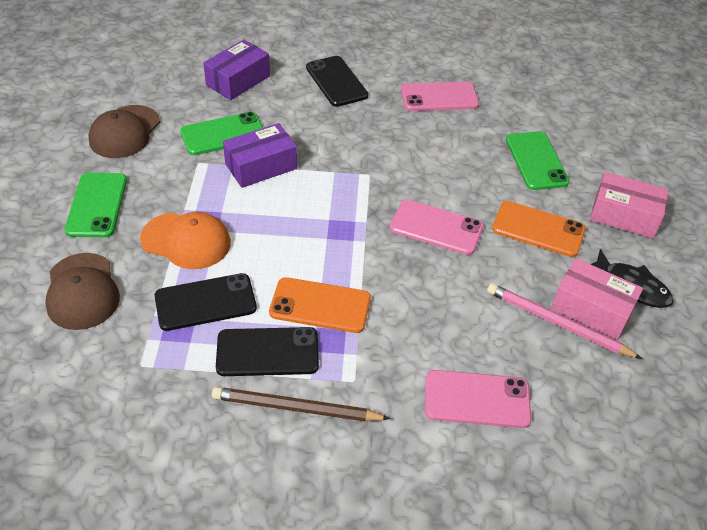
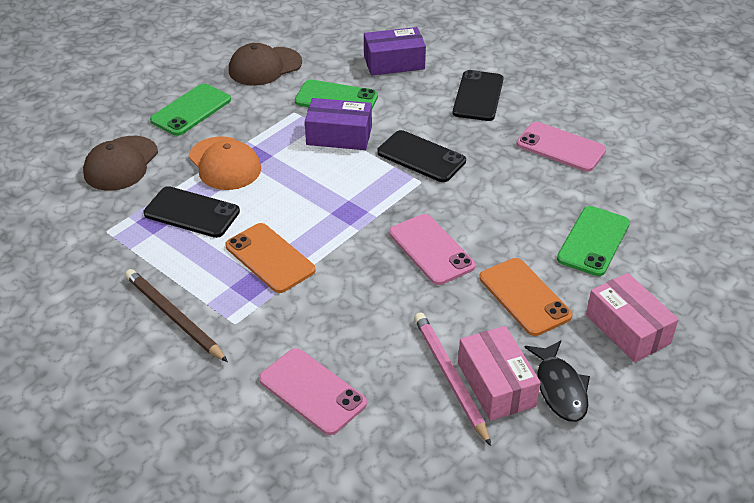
camera: 40 degrees right, 5 degrees down
(267, 352) = (196, 269): black phone -> black phone (421, 157)

